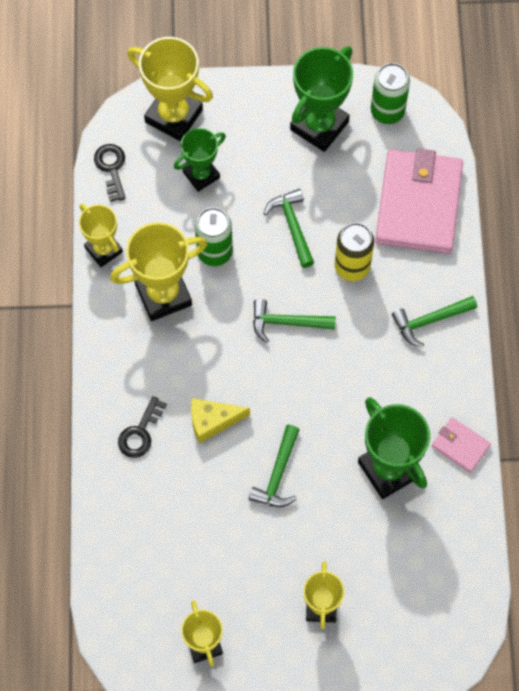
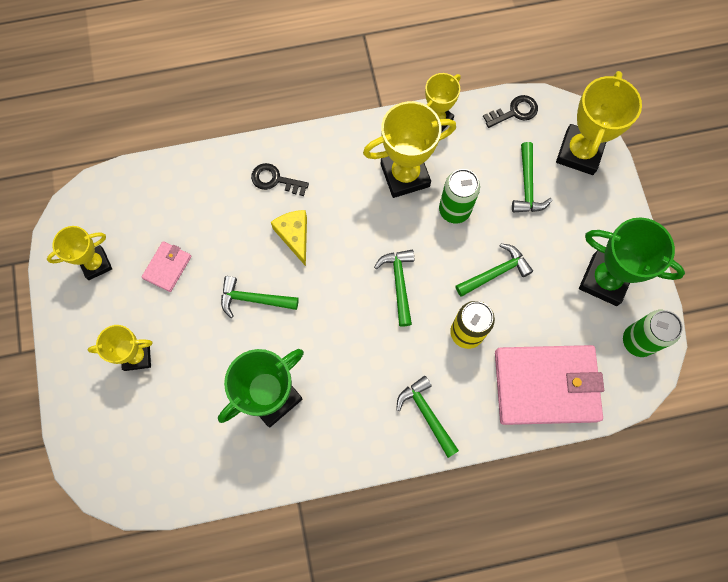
camera: 80 degrees right, 5 degrees up
(163, 294) = (405, 175): yellow trophy -> yellow trophy turned 75 degrees counterclockwise
(201, 175) = (527, 185): green trophy -> green hammer
(460, 446) = (305, 461): pink wallet -> pink wallet (167, 267)

